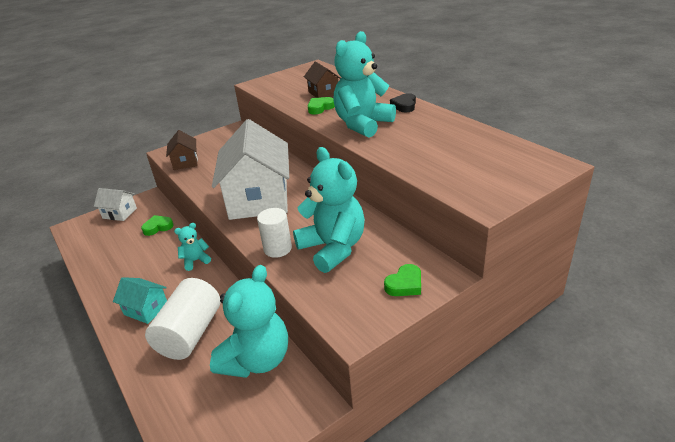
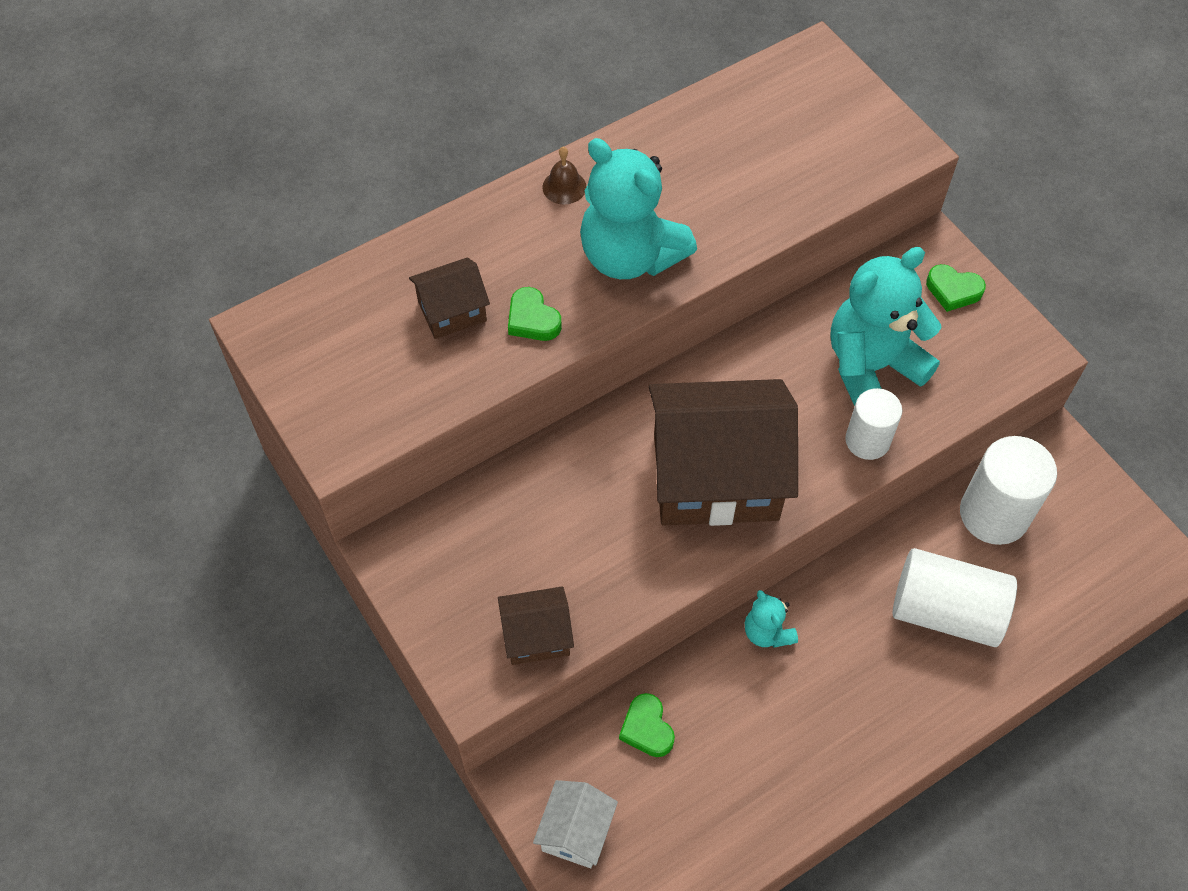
camera: 90 degrees left, 25 degrees up
(146, 309) = (891, 693): turquoise house -> none
(257, 359) = (994, 514): turquoise teddy bear -> white cylinder
(259, 199) = (715, 476): white house -> brown house
(404, 106) = (564, 187): black heart -> brown bell
(405, 284) = (953, 290): green heart -> green heart turned 150 degrees clockwise

